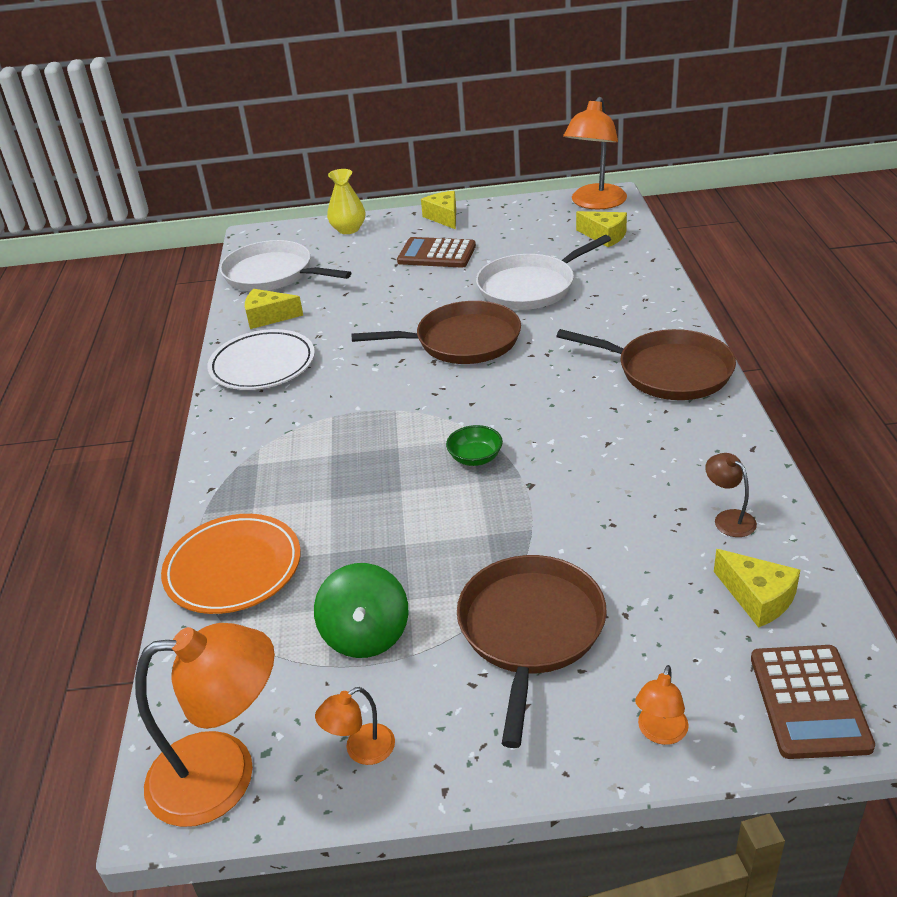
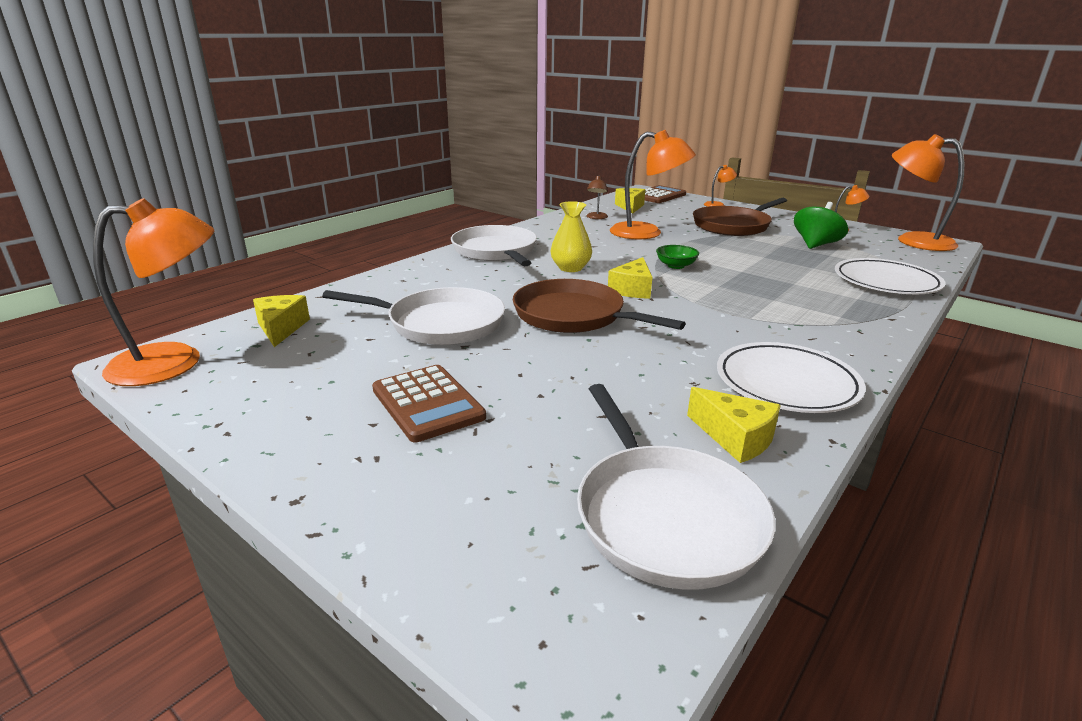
camera: 140 degrees left, 10 degrees down
(233, 568) = (886, 282): orange plate -> white plate
(348, 229) = (429, 539): yellow vase -> yellow vase (570, 268)
(444, 217) = (297, 456): yellow cheese -> yellow cheese (632, 289)
(603, 516) = (647, 233): none -> orange lamp
(668, 371) = (496, 251): brown pan -> white pan

